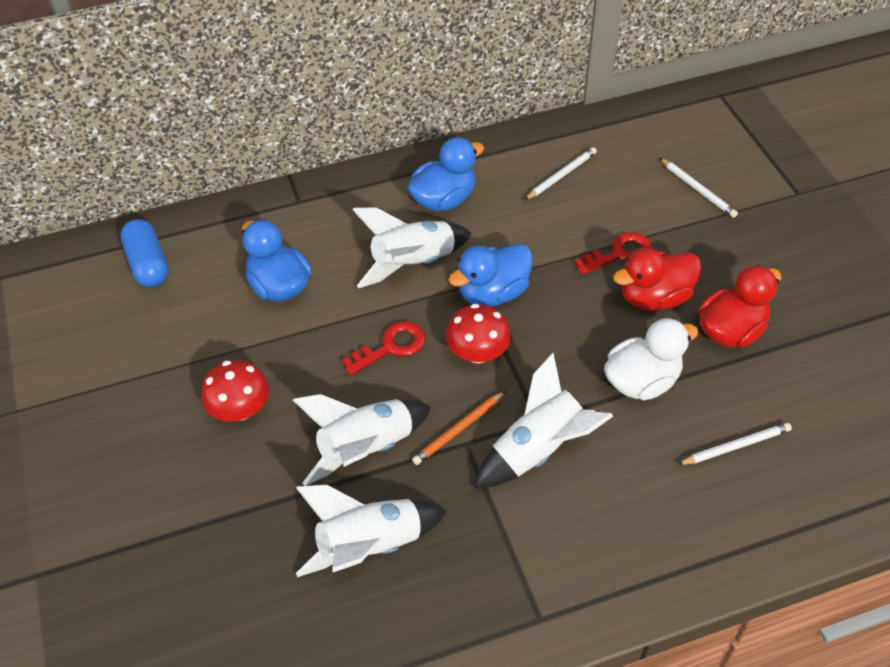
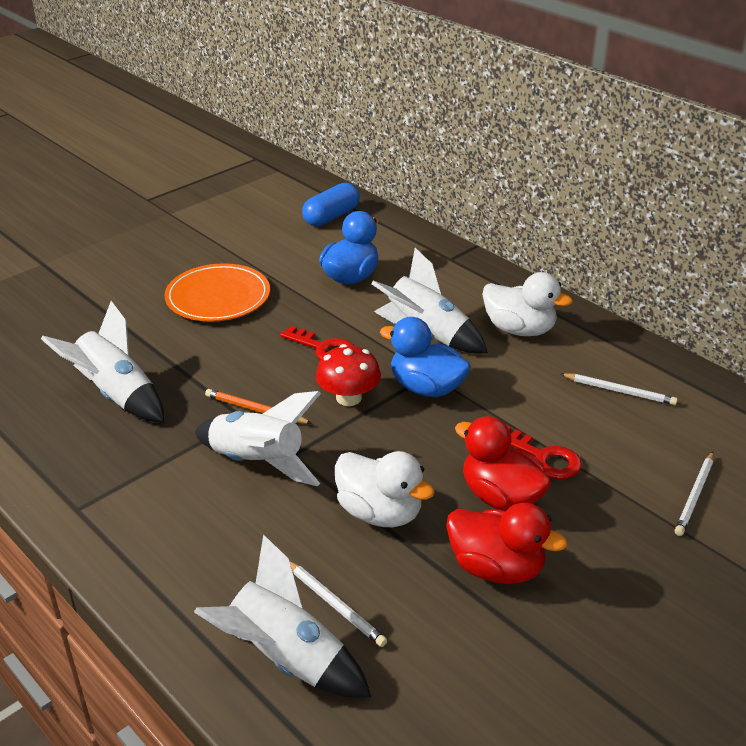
camera: 65 degrees right, 15 degrees down
(240, 409) = (218, 297): red mushroom -> orange plate
(366, 449) = (210, 366): white rocket -> white rocket (285, 658)
(444, 200) = (519, 329): blue duck -> white duck

